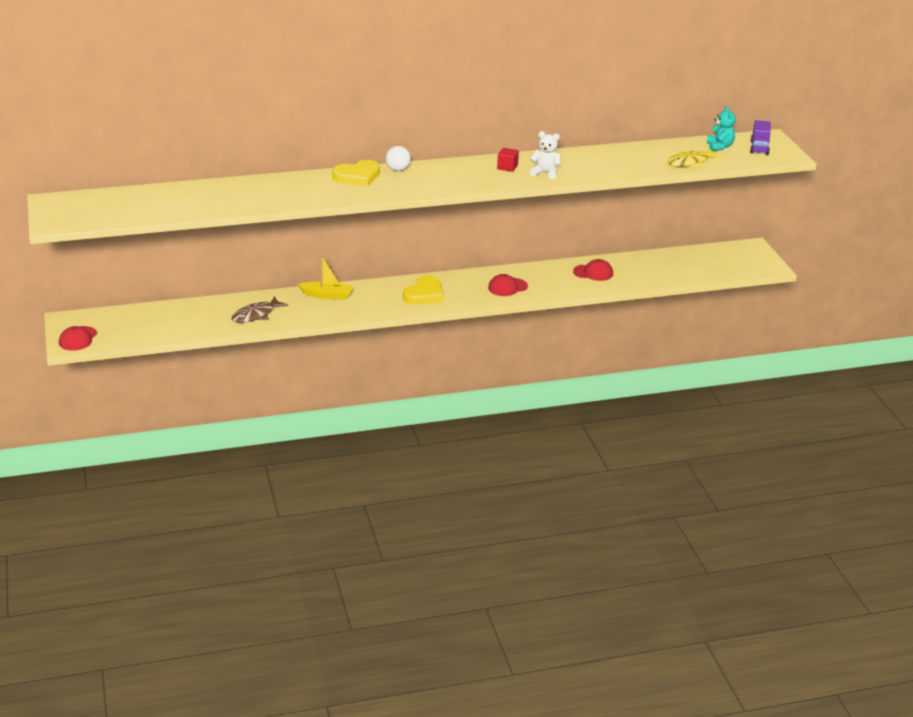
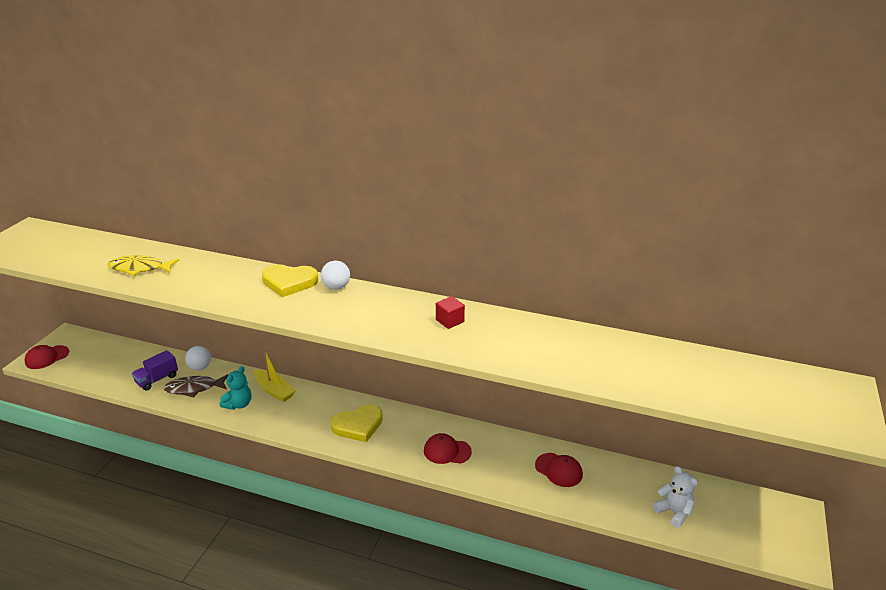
camera: 35 degrees right, 0 degrees up
(238, 301) = (200, 367): none -> white ball
(545, 173) = (482, 343): white teddy bear -> white teddy bear (674, 512)
(690, 162) = (688, 390): yellow fish -> yellow fish (140, 268)
(719, 147) = (753, 379): turquoise teddy bear -> turquoise teddy bear (238, 404)
(759, 148) = (814, 400): purple truck -> purple truck (157, 379)

